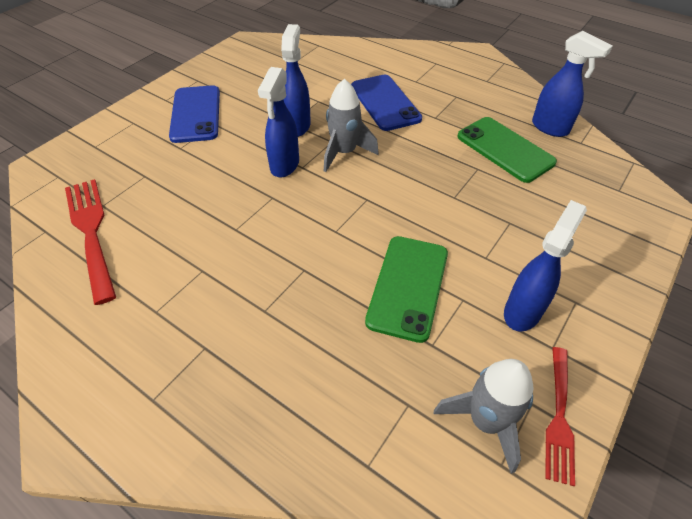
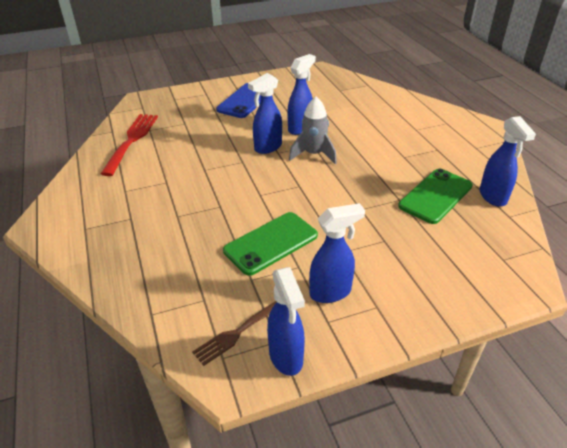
camera: 35 degrees right, 10 degrees down
(385, 103) = (376, 135): blue phone -> none
(485, 421) = (238, 332): grey rocket -> brown fork
(505, 149) = (436, 196): green phone -> green phone turned 45 degrees clockwise
(559, 417) = (286, 357): red fork -> blue spray bottle

